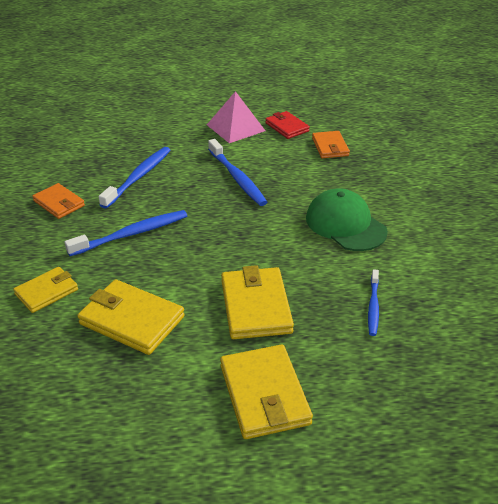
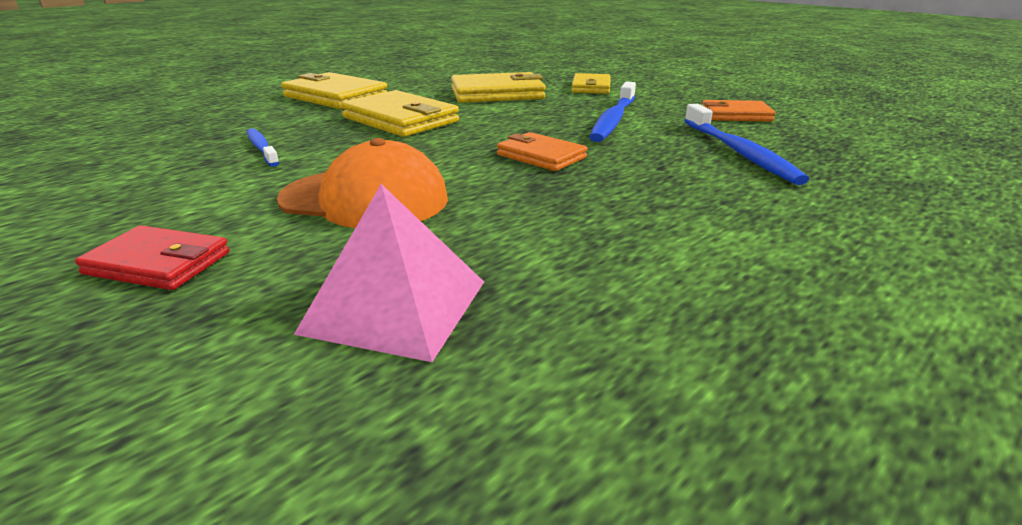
camera: 140 degrees right, 10 degrees down
(235, 127) = (838, 272): pink pyramid -> pink pyramid (396, 306)
(237, 178) = (626, 194): blue toothbrush -> none
(287, 127) = (761, 331): red wallet -> red wallet (158, 263)
(330, 147) = (570, 325): orange wallet -> orange wallet (541, 156)
(345, 224) = (365, 199): green cap -> orange cap

